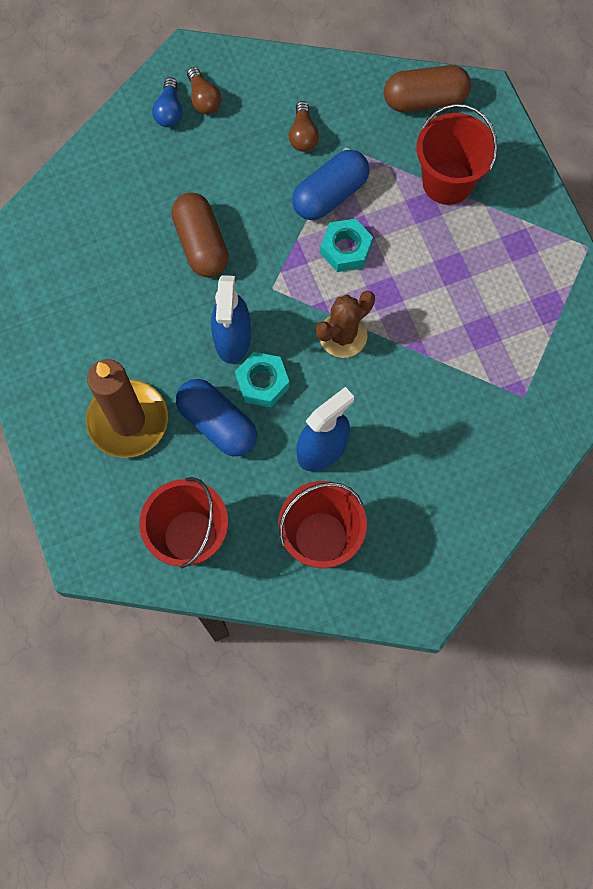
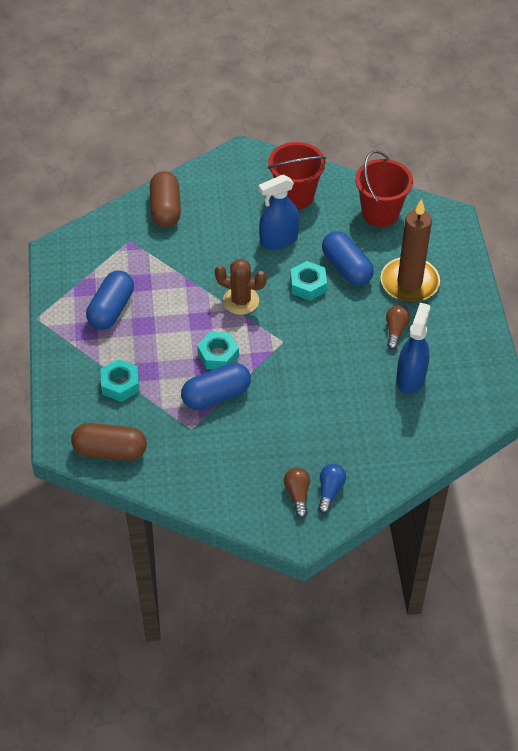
camera: 165 degrees left, 20 degrees down
(201, 244) = (328, 383): brown capsule -> brown capsule (165, 209)
(232, 338) = (322, 315): blue spray bottle -> blue spray bottle (410, 377)
(303, 135) = (222, 445): brown light bulb -> brown light bulb (395, 330)
(343, 335) = (241, 301): brown cactus -> brown cactus turned 45 degrees clockwise
(447, 182) = (120, 384): red bucket -> turquoise nut
(501, 281) = (111, 309): none -> blue capsule

